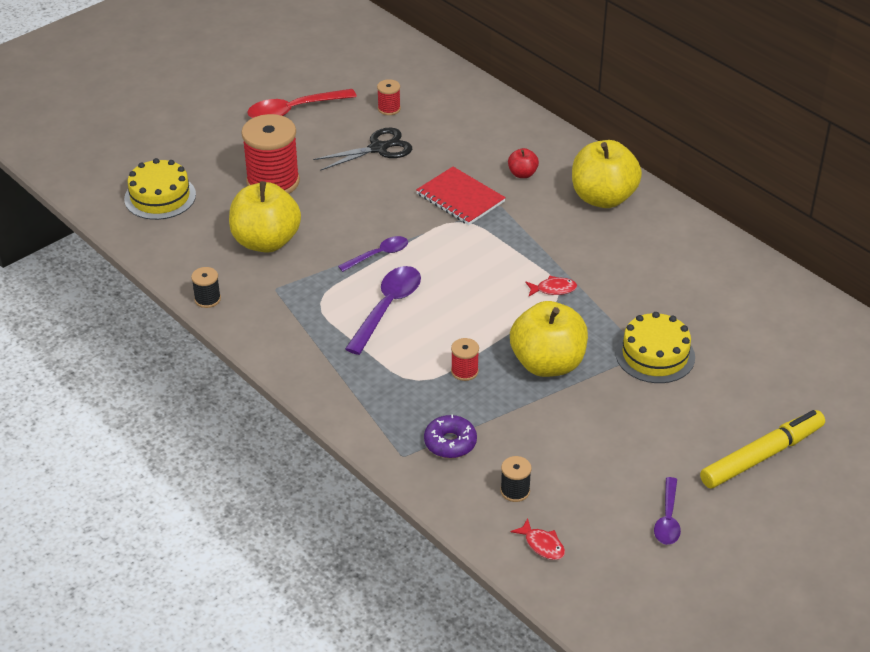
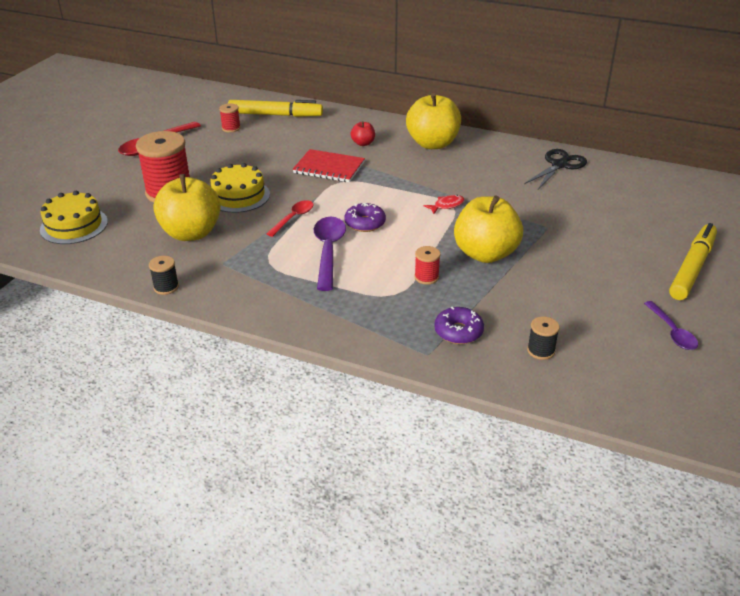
camera: 25 degrees left, 5 degrees down
(378, 148) = (241, 153): black scissors -> black scissors (559, 165)
(379, 255) = (293, 218): purple spoon -> red spoon
(448, 285) = (365, 223): none -> purple donut
(450, 102) = (275, 115): none -> yellow marker
(542, 545) = (599, 384): red fish -> none
(655, 355) = (557, 226): yellow cake -> yellow cake (238, 196)

